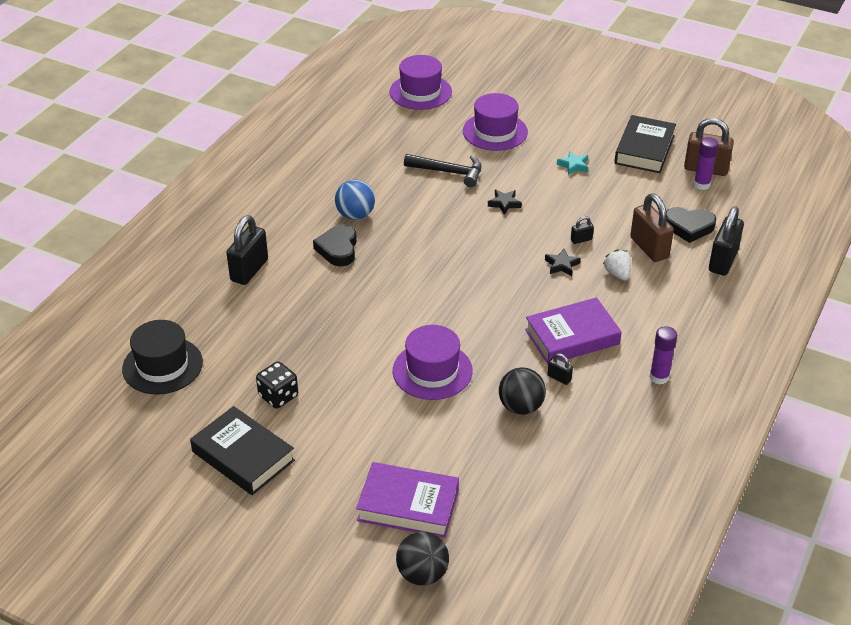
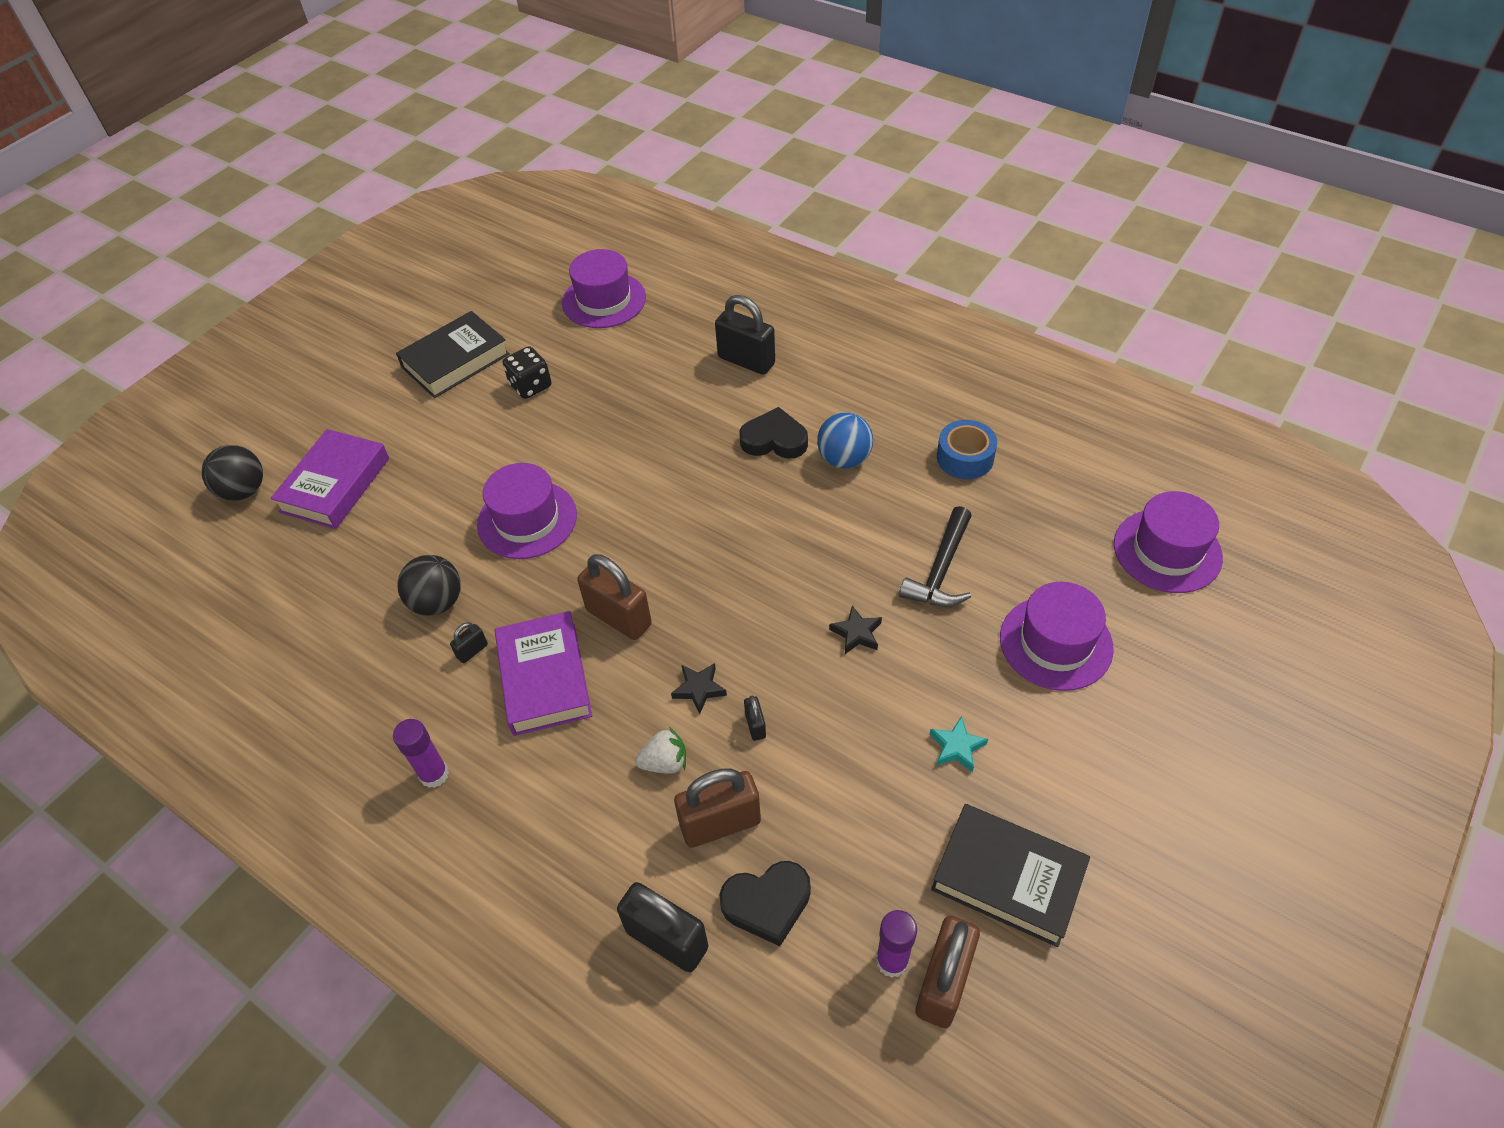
camera: 100 degrees right, 10 degrees up
(162, 365) = (604, 300): black hat -> purple hat
(350, 163) = (965, 458): none -> blue tape
(514, 308) = (619, 617): none -> brown padlock
(689, 227) = (767, 903): black heart -> black heart turned 120 degrees counterclockwise

